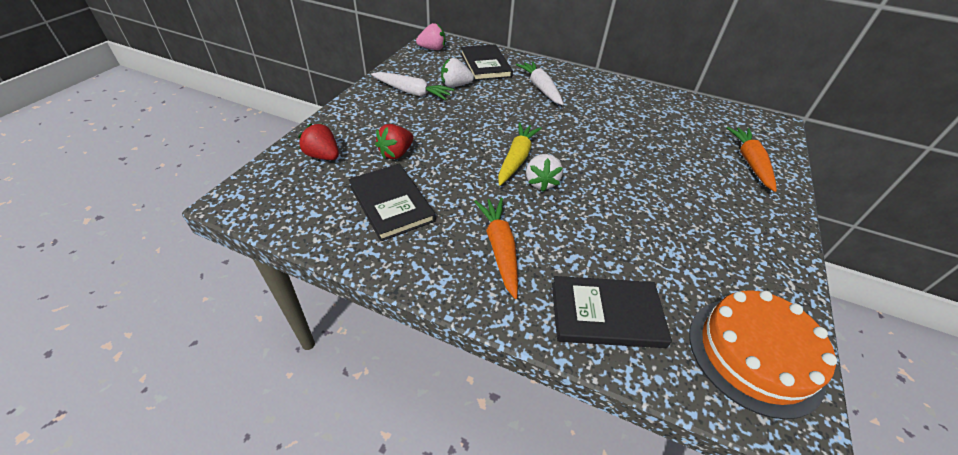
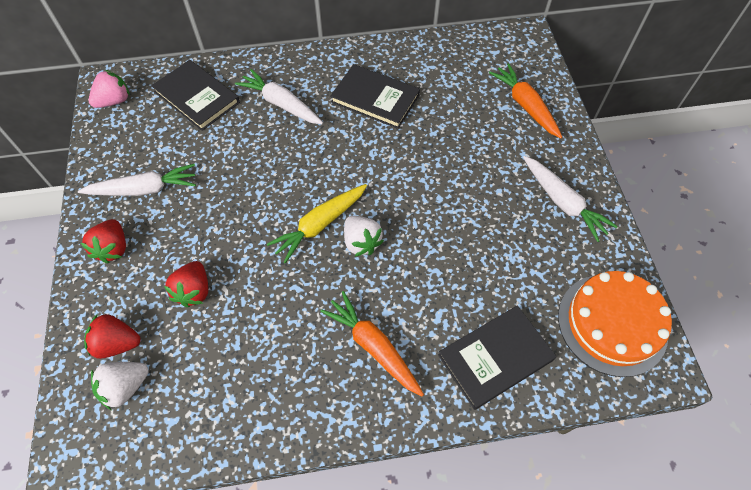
camera: 30 degrees left, 15 degrees up
(367, 111) = (113, 248): none -> red strawberry
(391, 203) = (238, 359): black book -> black book (375, 99)
(455, 85) = (185, 150): white strawberry -> white strawberry (125, 387)
(516, 159) = (320, 225): yellow carrot -> yellow carrot turned 120 degrees counterclockwise
(750, 238) = (562, 202): none -> white carrot

